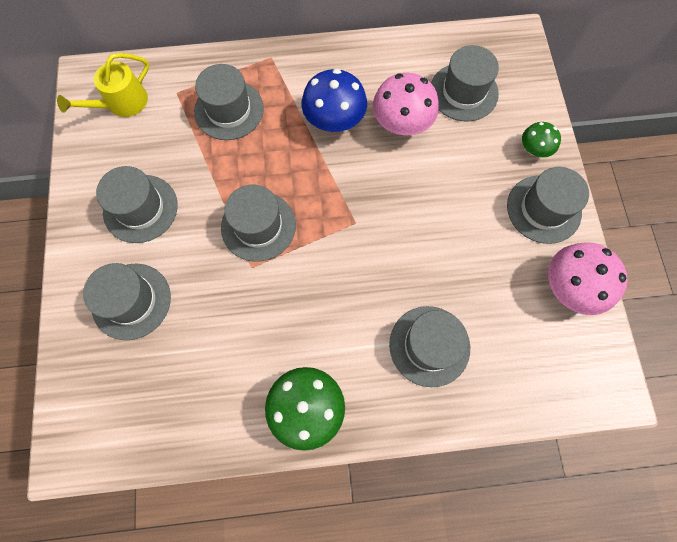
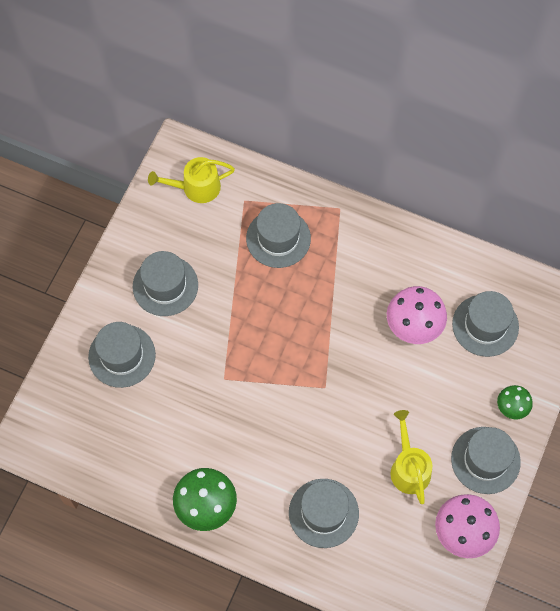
camera: 30 degrees right, 5 degrees down
(258, 226) = (247, 349): grey hat -> none
(334, 120) = (359, 293): blue mushroom -> none
(481, 255) = (409, 468): none -> yellow watering can

